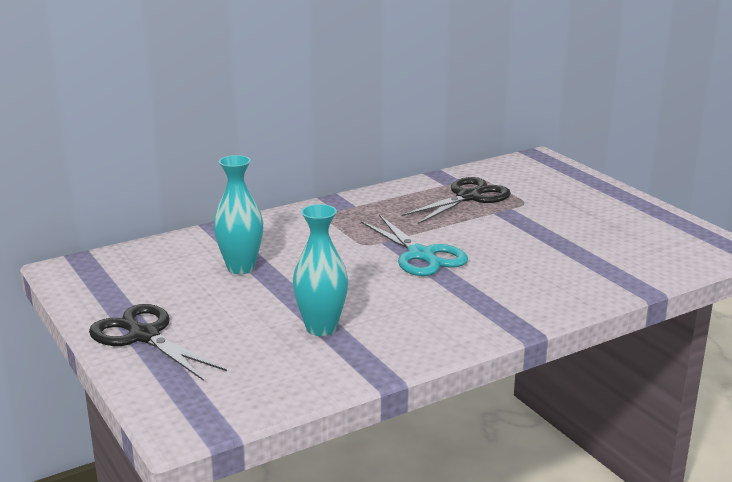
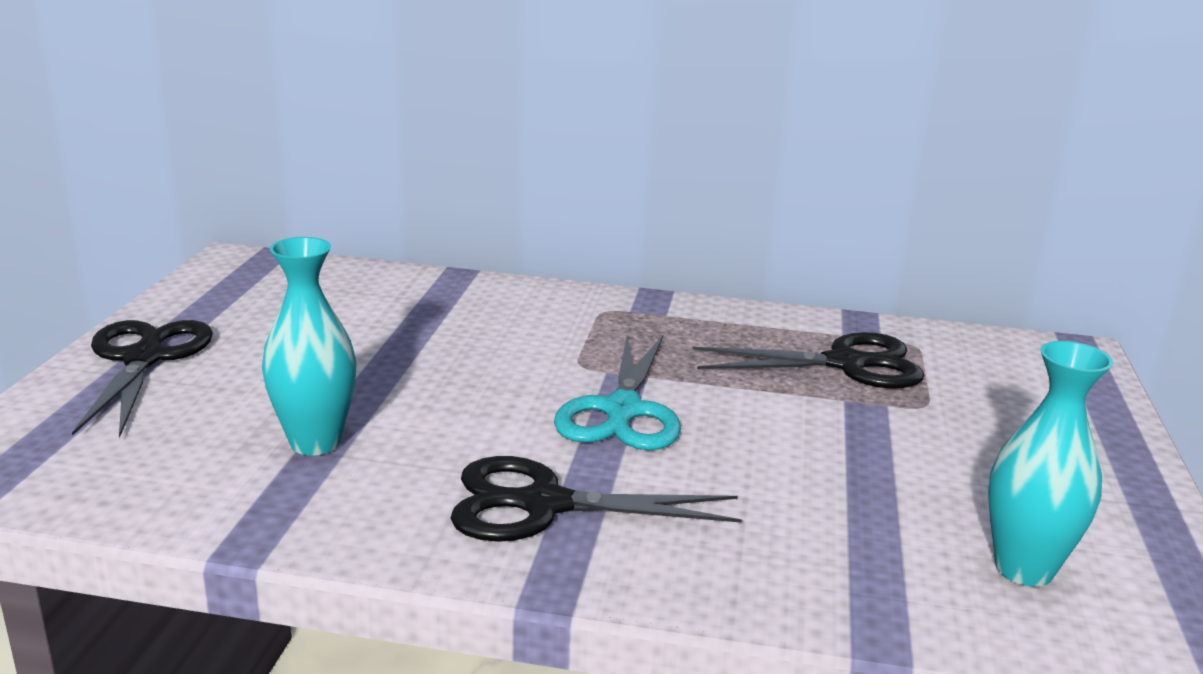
camera: 40 degrees right, 0 degrees up
(241, 268) = (386, 330): turquoise vase -> turquoise vase (1024, 569)
(462, 305) = (541, 504): none -> black scissors

